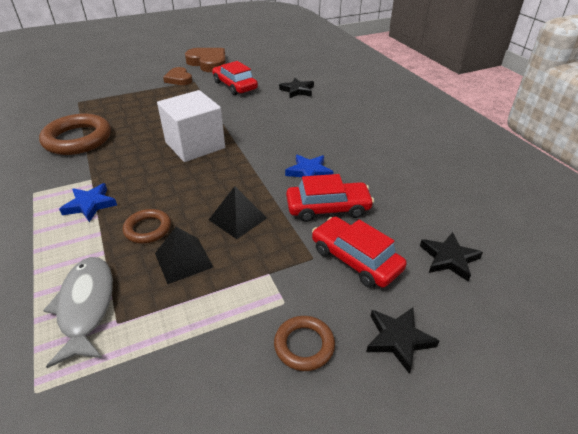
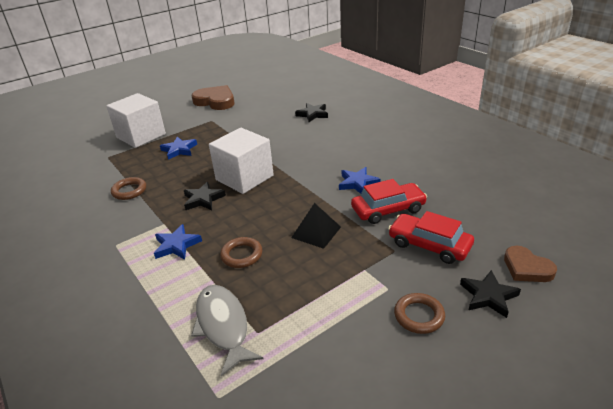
camera: 10 degrees left, 5 degrees down
(78, 139) = (129, 191): brown ring -> brown ring, size x0.54
(120, 86) = (141, 136): none -> white cube
(147, 106) = (179, 150): none -> blue star
(179, 79) = (195, 120): brown heart -> brown heart (526, 268)
(183, 260) = (287, 273): black pyramid -> none
(235, 86) = (252, 119): red car -> none
(449, 258) = (501, 230): black star -> black star (203, 199)

